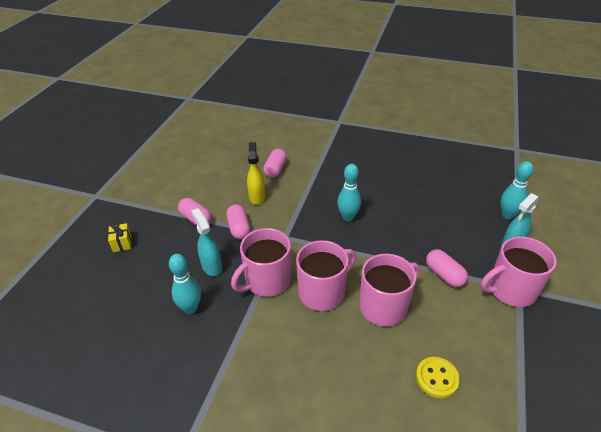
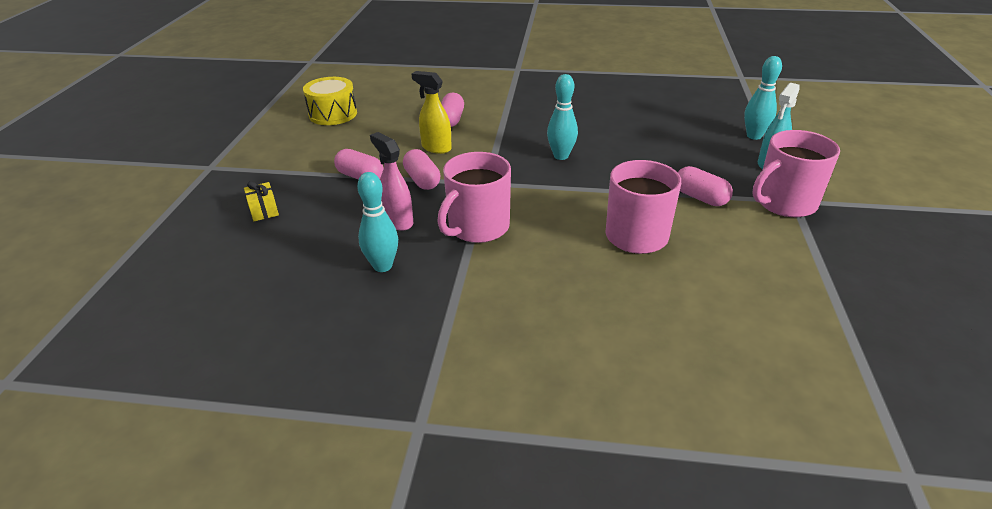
camera: 10 degrees left, 5 degrees down
(191, 154) = (333, 114): none -> yellow drum
(211, 266) = (398, 221): turquoise spray bottle -> pink spray bottle
(257, 197) = (436, 148): yellow spray bottle -> yellow spray bottle turned 45 degrees counterclockwise
(323, 292) = (555, 230): pink mug -> none
(437, 378) = (728, 295): yellow button -> none

